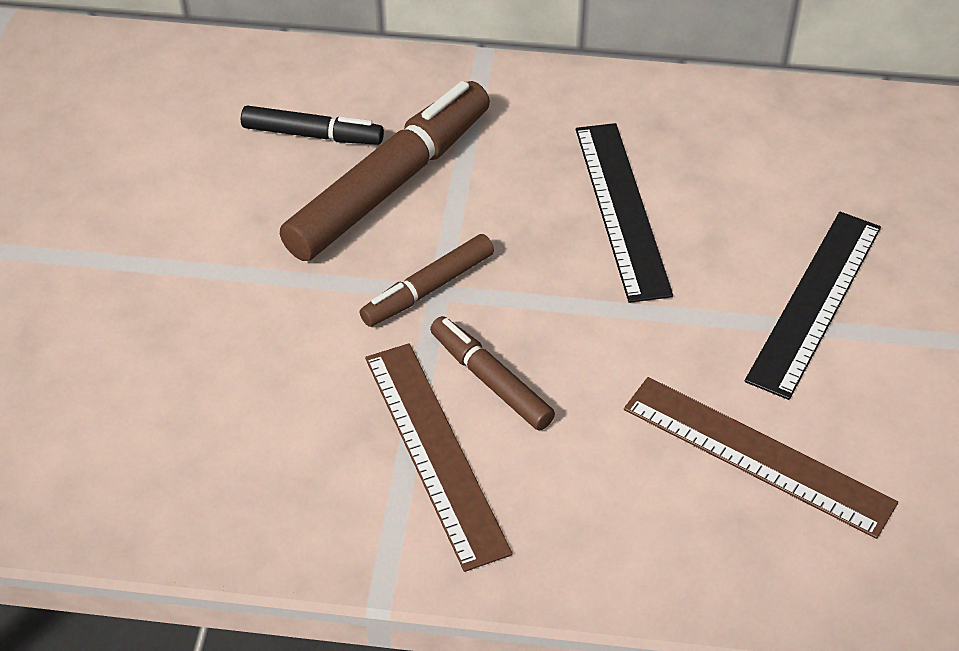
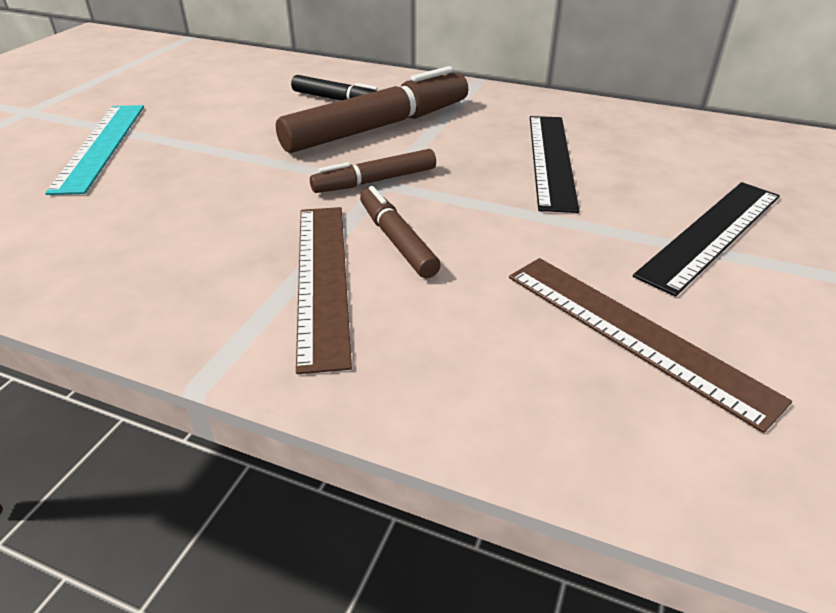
camera: 15 degrees right, 10 degrees down
(46, 291) = (100, 146): none -> turquoise ruler

